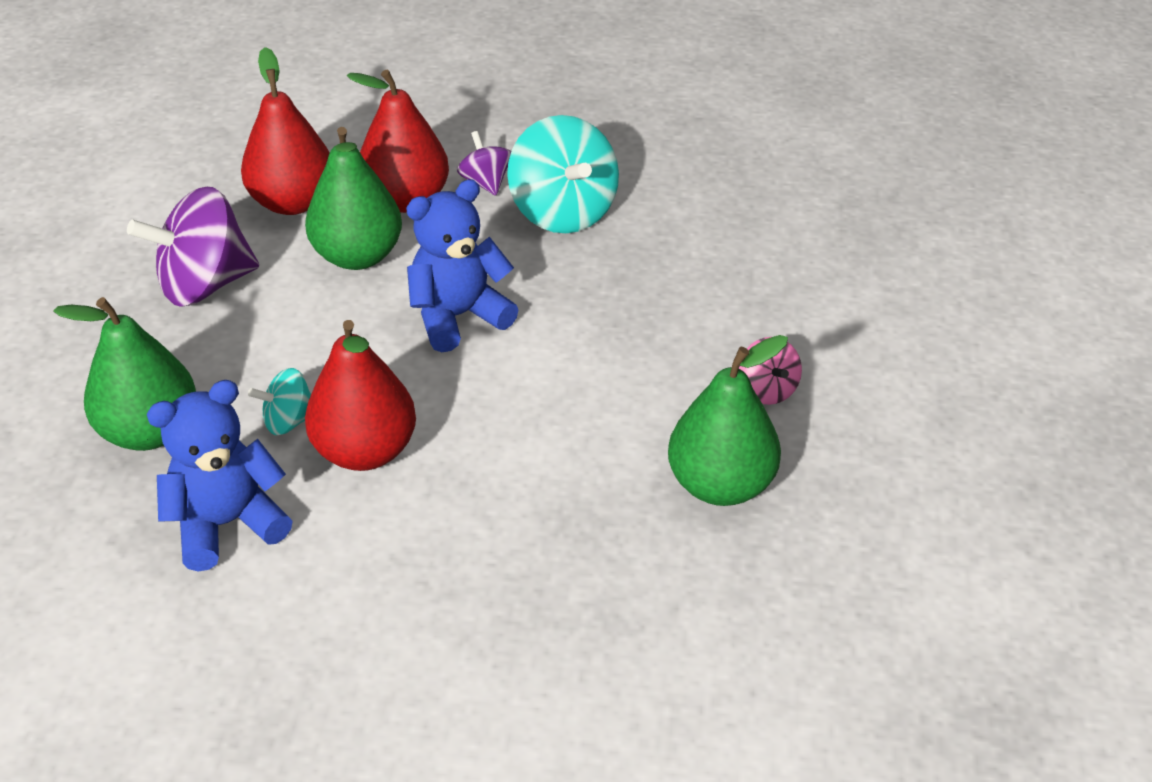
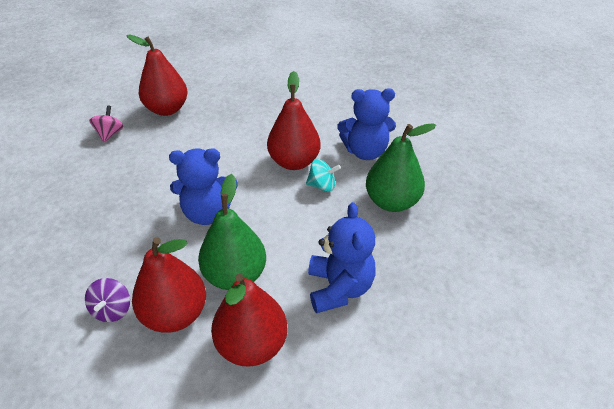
camera: 155 degrees left, 0 degrees up
(205, 284) = (339, 288): purple spinning top -> blue teddy bear
(563, 212) = (91, 263): turquoise spinning top -> none
(720, 485) = (167, 109): green pear -> red pear

